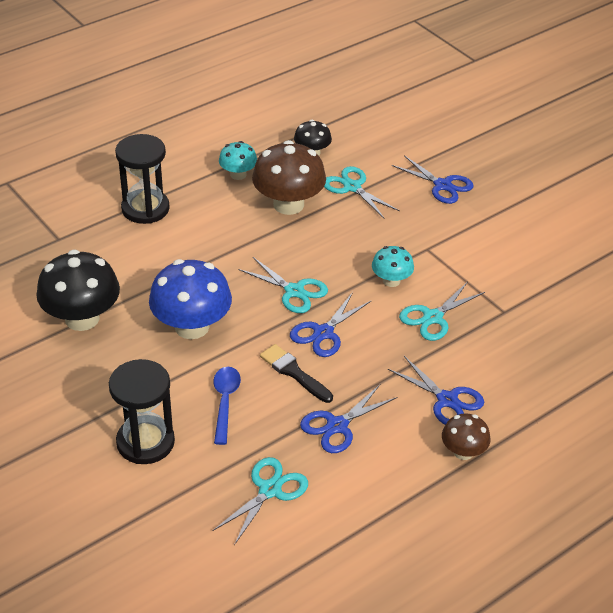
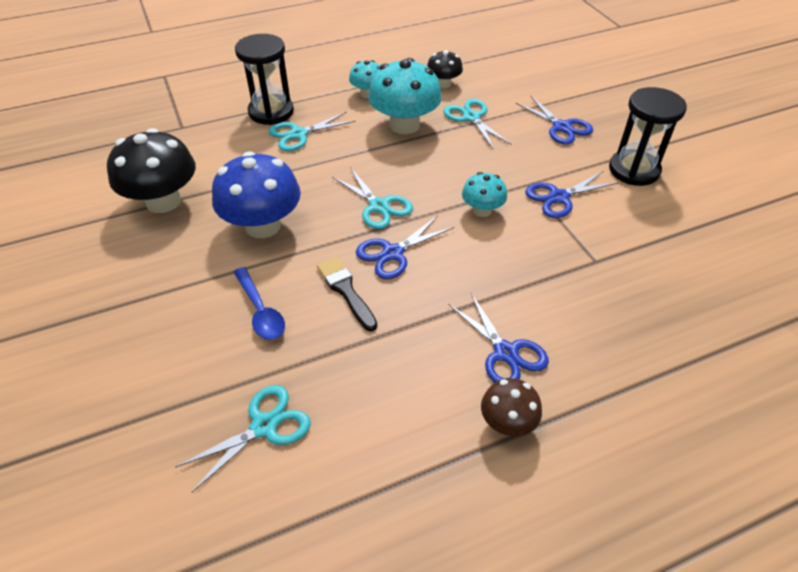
camera: 15 degrees right, 5 degrees up
(145, 442) = (158, 341): black hourglass -> black hourglass (634, 170)
(225, 402) = (260, 311): blue spoon -> blue spoon turned 135 degrees clockwise
(288, 204) = (404, 125): brown mushroom -> turquoise mushroom
(337, 426) = (370, 360): blue scissors -> blue scissors (559, 197)
(432, 317) = (515, 255): turquoise scissors -> turquoise scissors (298, 134)

